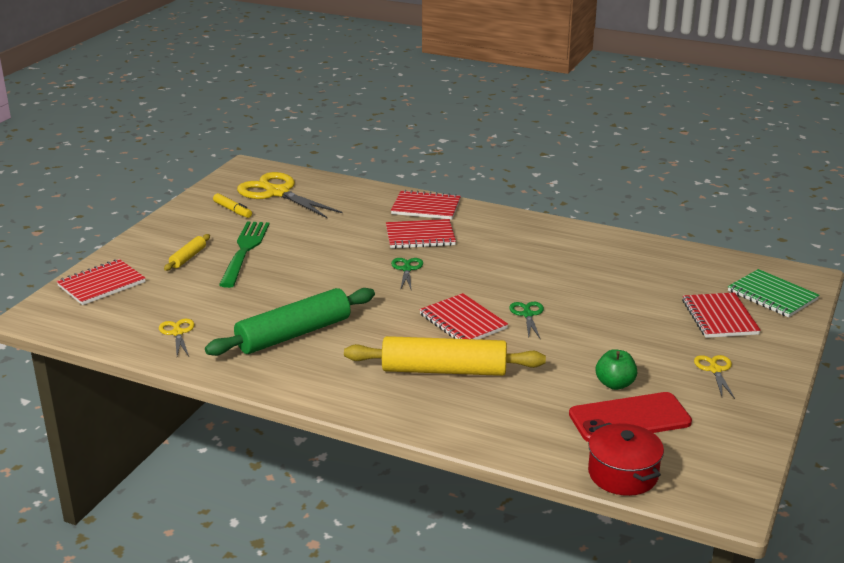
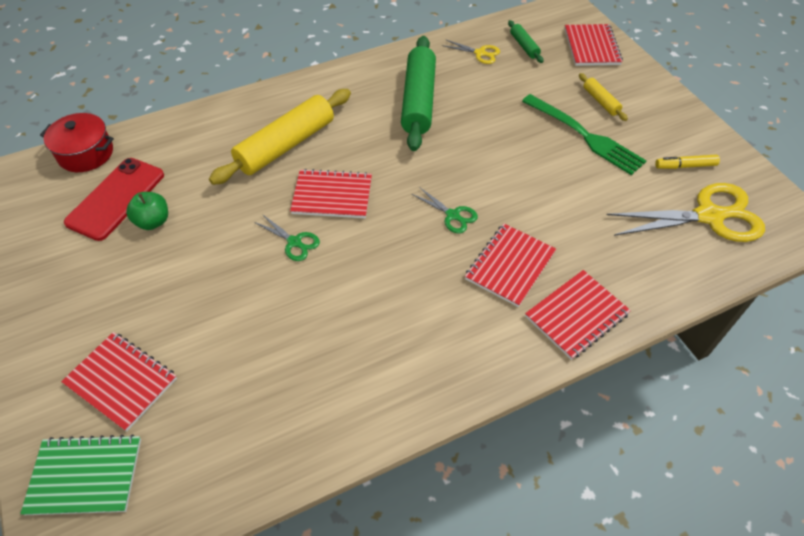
camera: 130 degrees right, 25 degrees up
(137, 315) = (524, 46): none -> green rolling pin
(715, 370) = (81, 299): yellow scissors -> none

